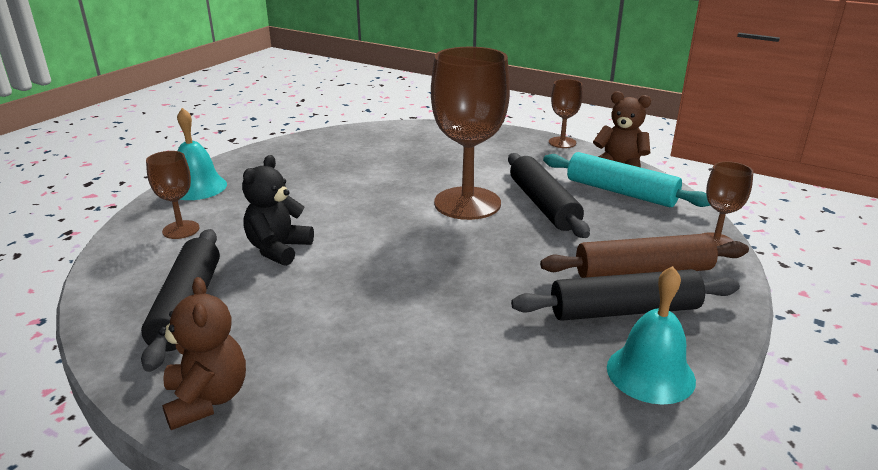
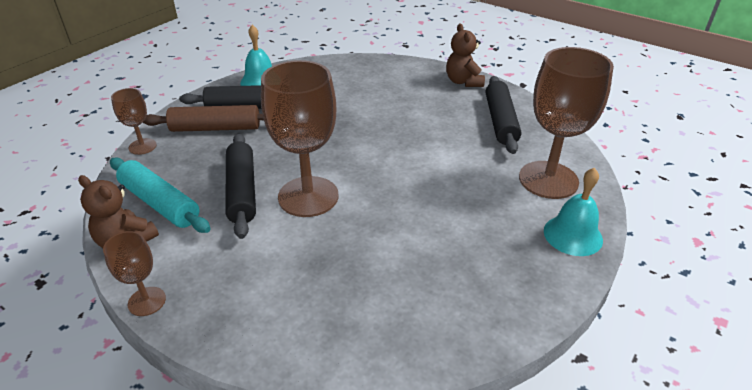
camera: 175 degrees left, 10 degrees up
(181, 230) = (548, 180): brown goblet -> brown goblet, size x2.03
(278, 249) = (461, 157): black teddy bear -> none

